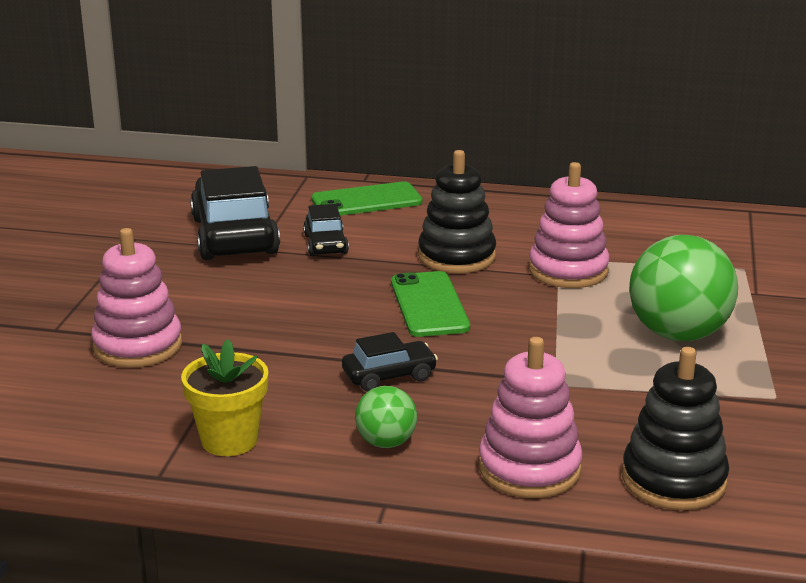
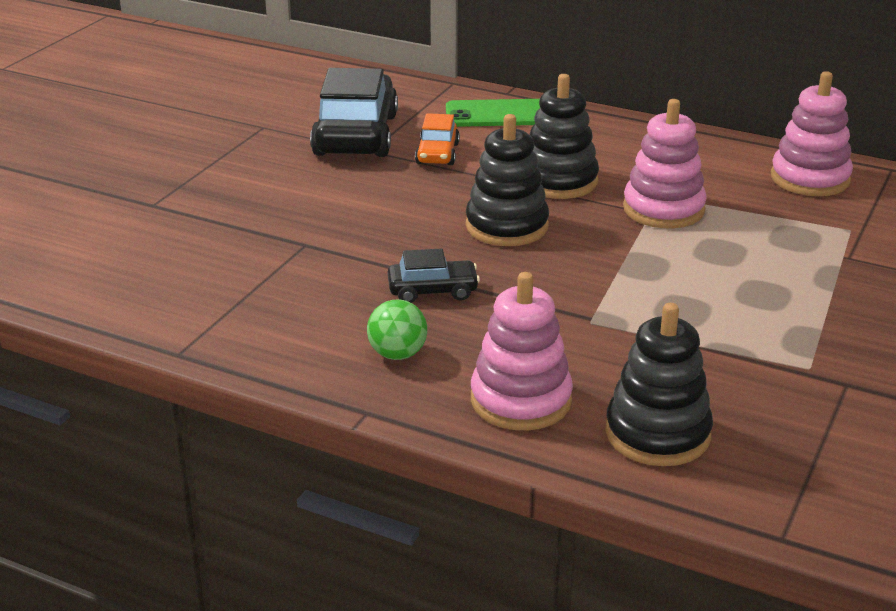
camera: 15 degrees right, 5 degrees up
(138, 346) = (217, 230): pink stacking toy -> pink stacking toy (810, 179)
(229, 440) = (256, 330): yellow flower pot -> none
(326, 244) = (437, 154): black car -> orange car
(429, 305) = (507, 226): green phone -> black stacking toy
(678, 334) = (742, 289): green ball -> none

